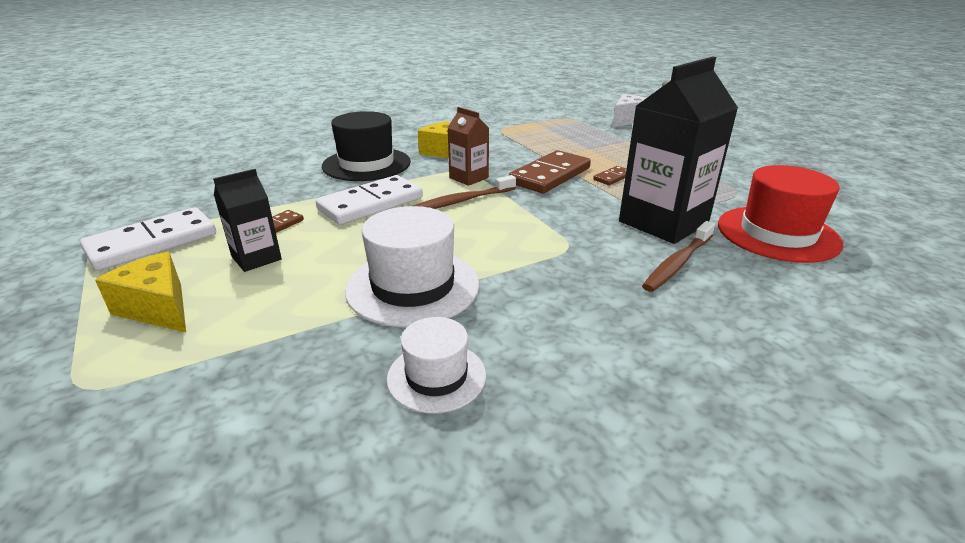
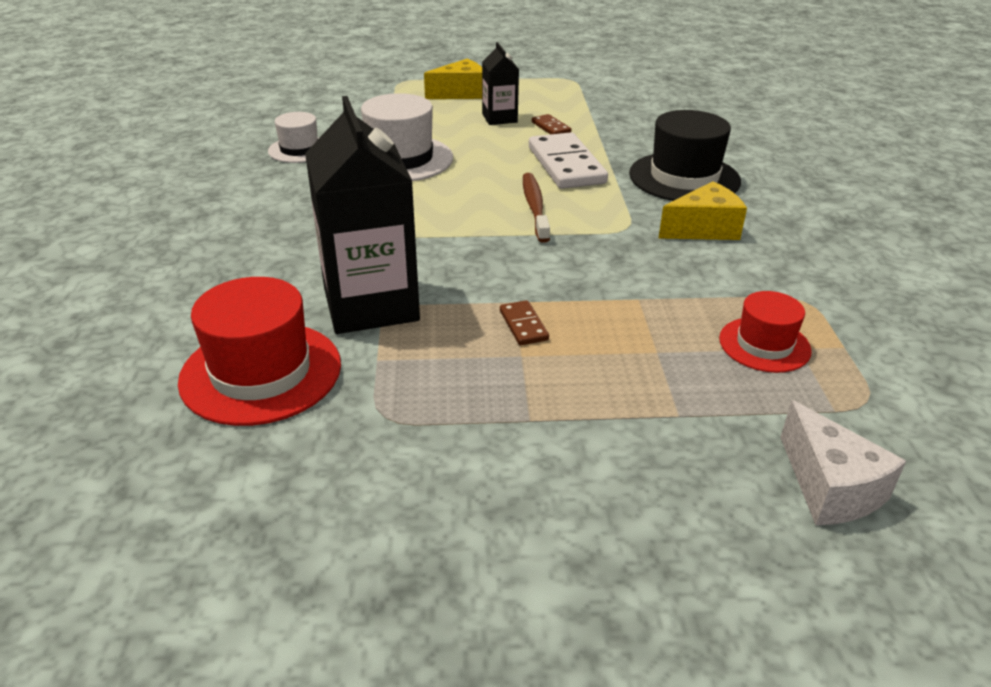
camera: 115 degrees right, 5 degrees up
(152, 242) = (558, 92): white domino -> none
(469, 178) = (599, 225): brown carton -> none
(550, 176) = (566, 279): brown domino -> none
(551, 133) = (764, 345): none -> red hat
(678, 263) = (295, 275): brown toothbrush -> none

